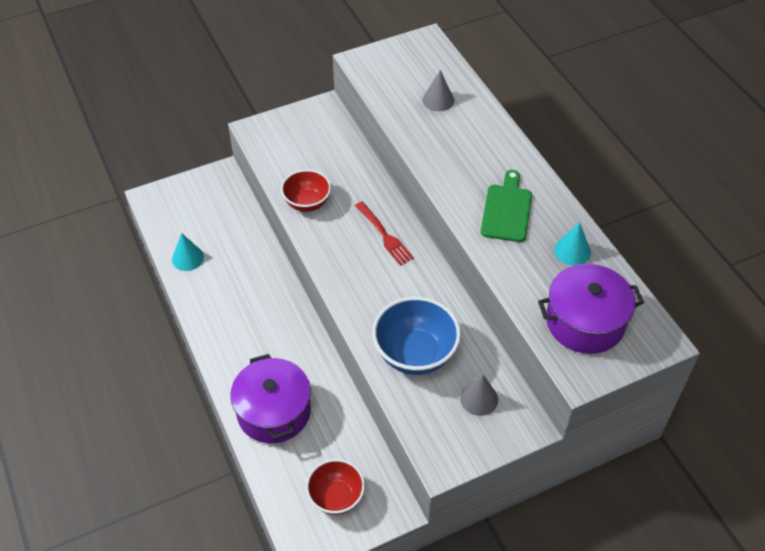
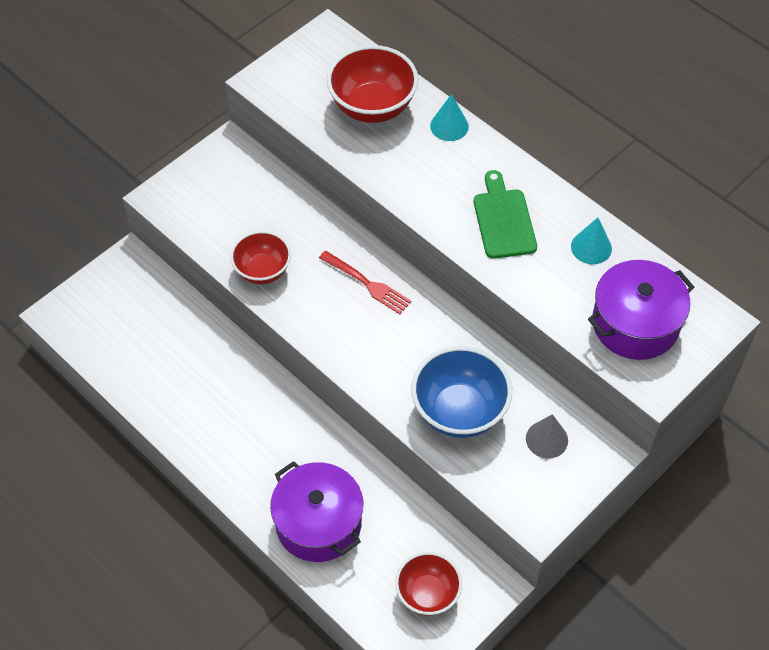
camera: 20 degrees left, 5 degrees up
(188, 258) = (136, 375): turquoise cone -> turquoise cone (449, 126)
(438, 100) = (372, 107): grey cone -> red bowl

